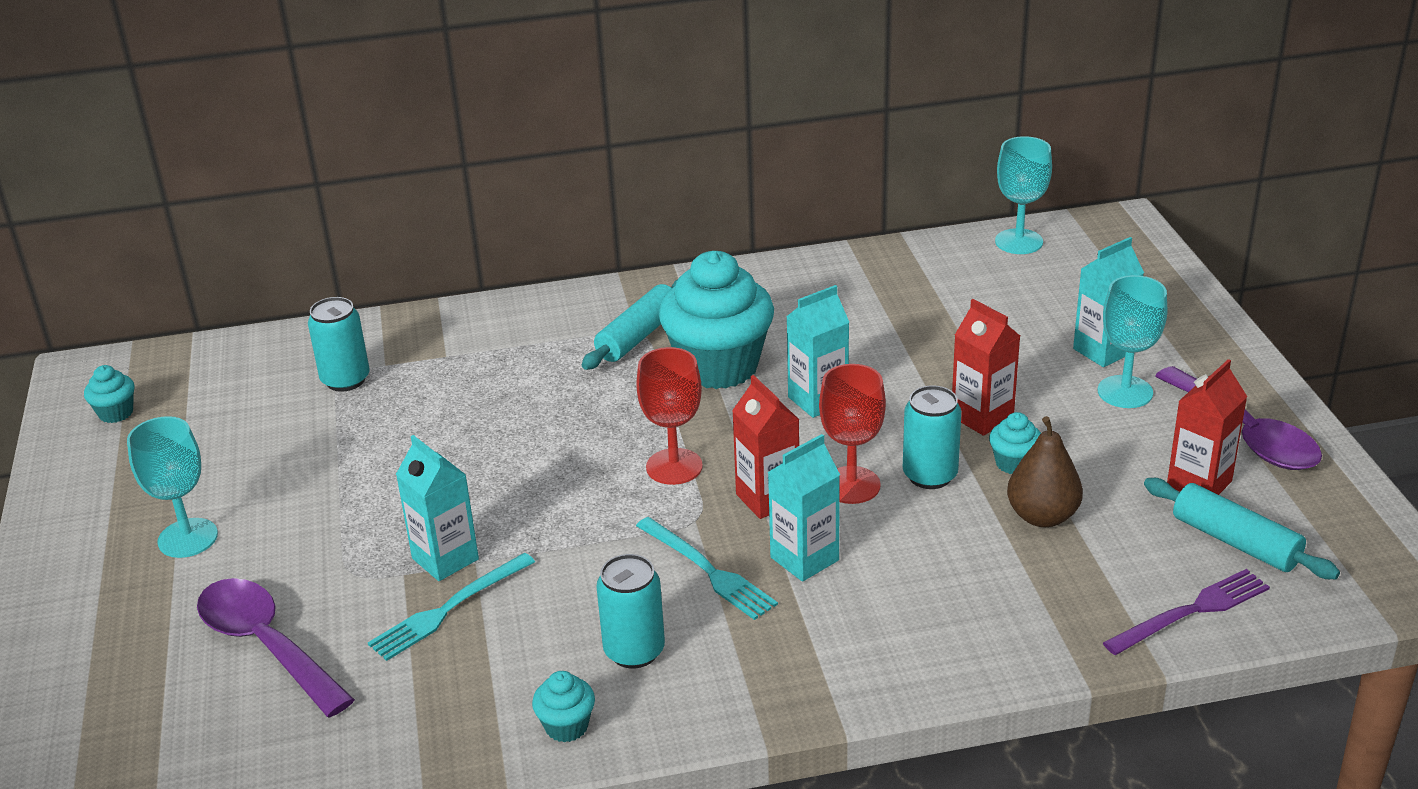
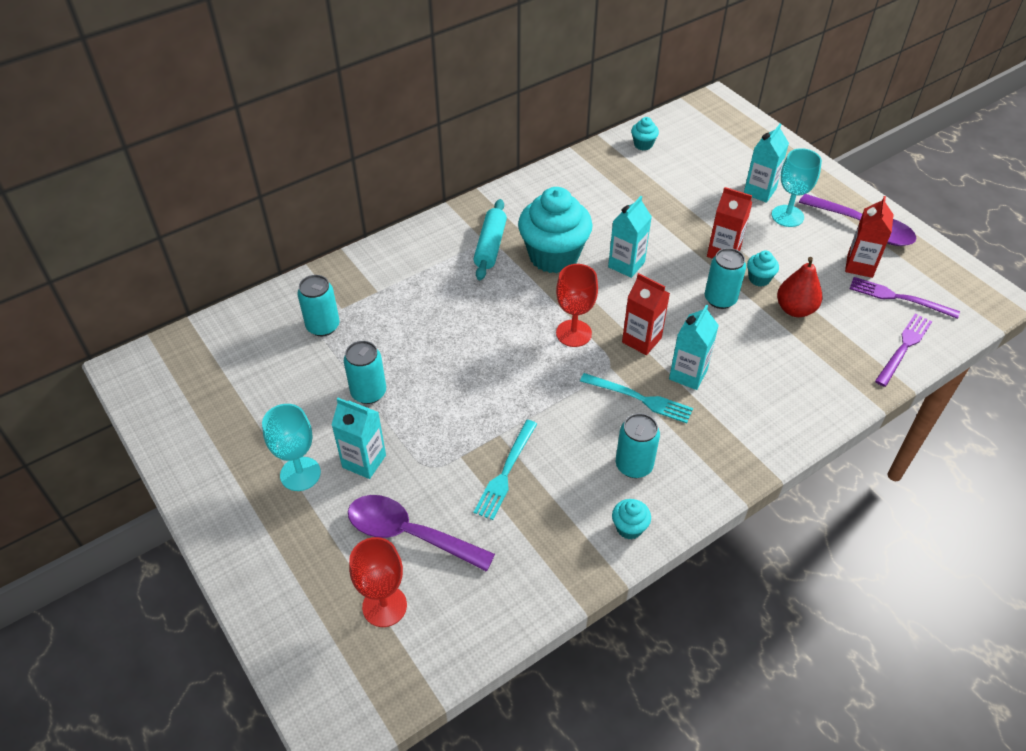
camera: 25 degrees left, 15 degrees up
(116, 413) = (178, 394): turquoise cupcake -> turquoise cupcake (643, 144)
(343, 469) = (368, 392): none -> turquoise can
(445, 559) = (479, 438): turquoise carton -> turquoise carton (364, 461)
(851, 485) = (682, 318): red goblet -> red goblet (384, 606)
(1019, 242) = (669, 127): turquoise goblet -> none
(1042, 516) = (795, 309): brown pear -> red pear
(1235, 542) = (899, 298): turquoise rolling pin -> purple fork

